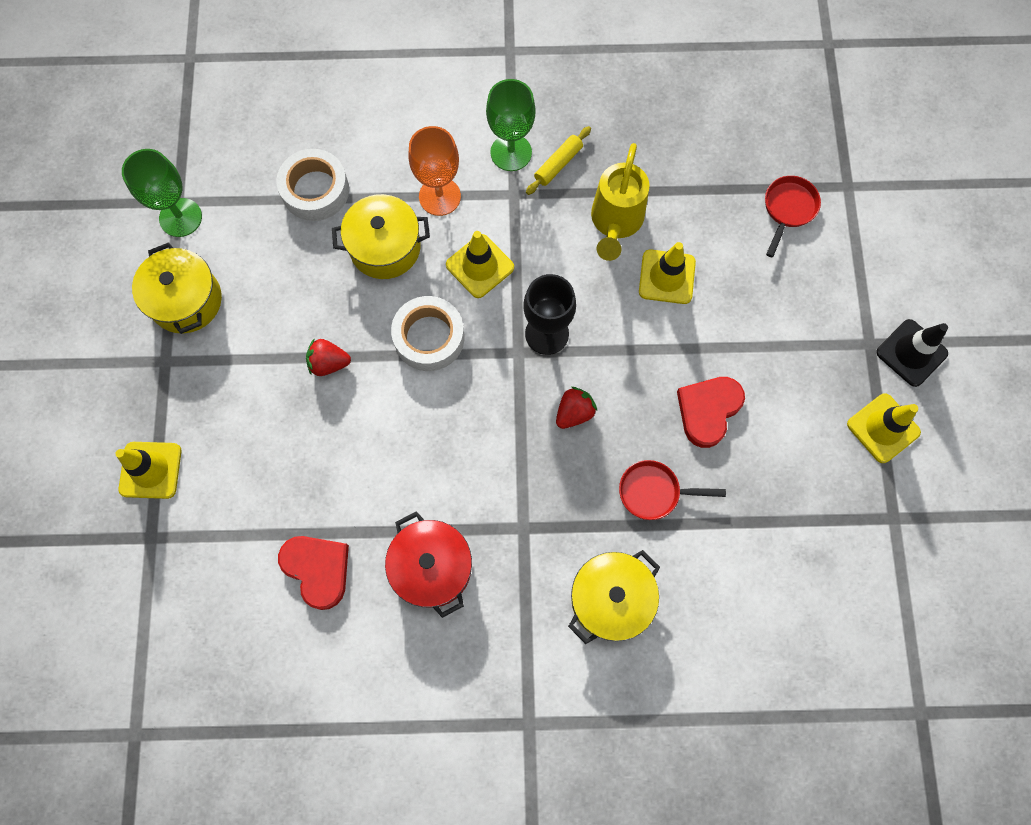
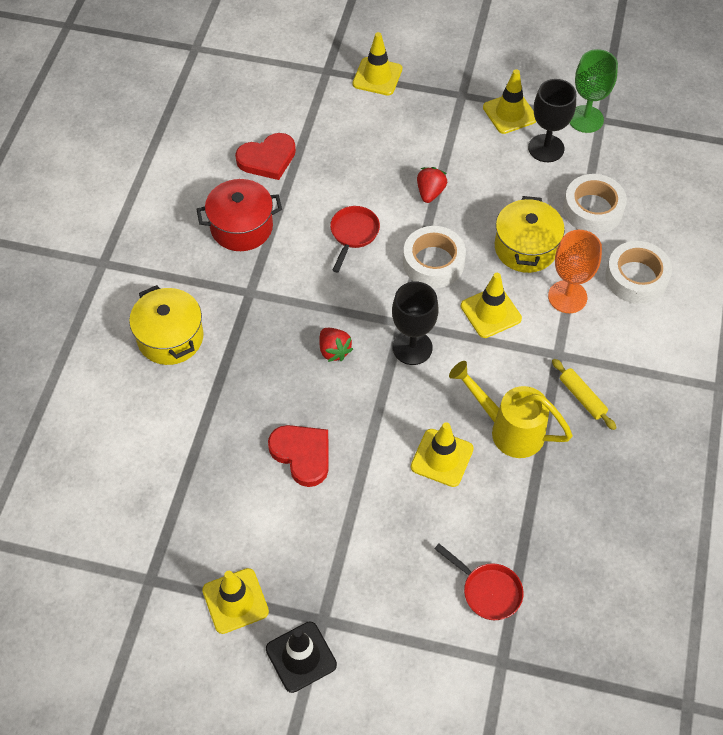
camera: 105 degrees right, 15 degrees down
(186, 300) = (510, 113): yellow pot -> yellow traffic cone
(234, 252) = (546, 148): none -> black goblet
(398, 136) = (636, 278): none -> white tape
(511, 152) = (602, 362): green goblet -> none
(654, 492) = (245, 392): red pan -> red pan (353, 234)

